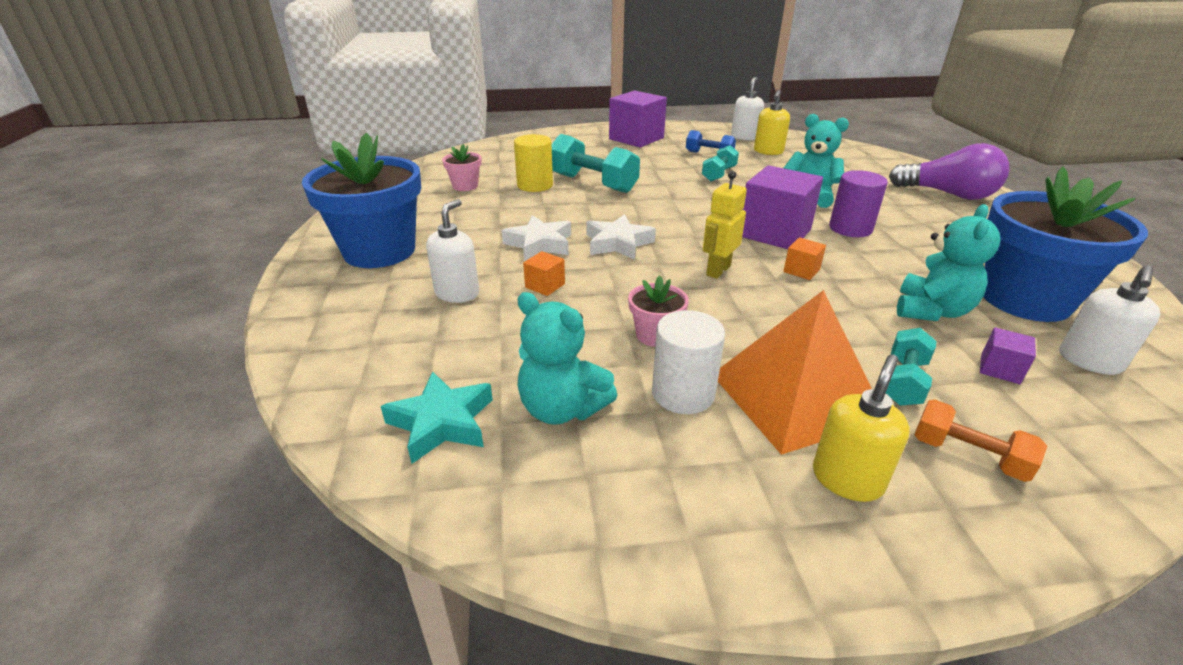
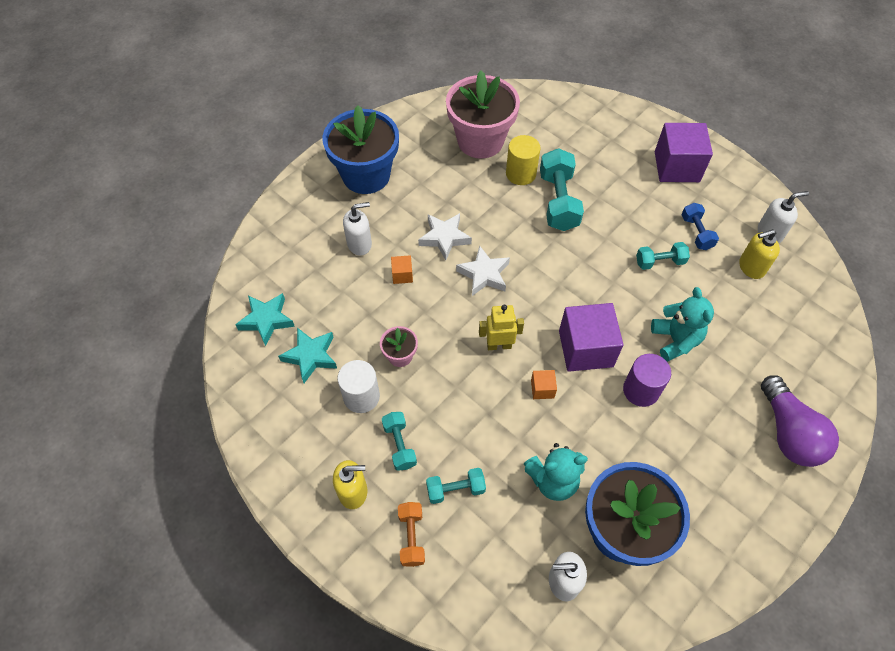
camera: 50 degrees right, 25 degrees up
(465, 186) = (480, 141): pink flower pot -> pink flower pot, size x2.25
(562, 409) = (310, 356): turquoise teddy bear -> turquoise star
(795, 396) = (399, 445): orange pyramid -> turquoise dumbbell
(1000, 369) = (511, 534): purple cube -> none

